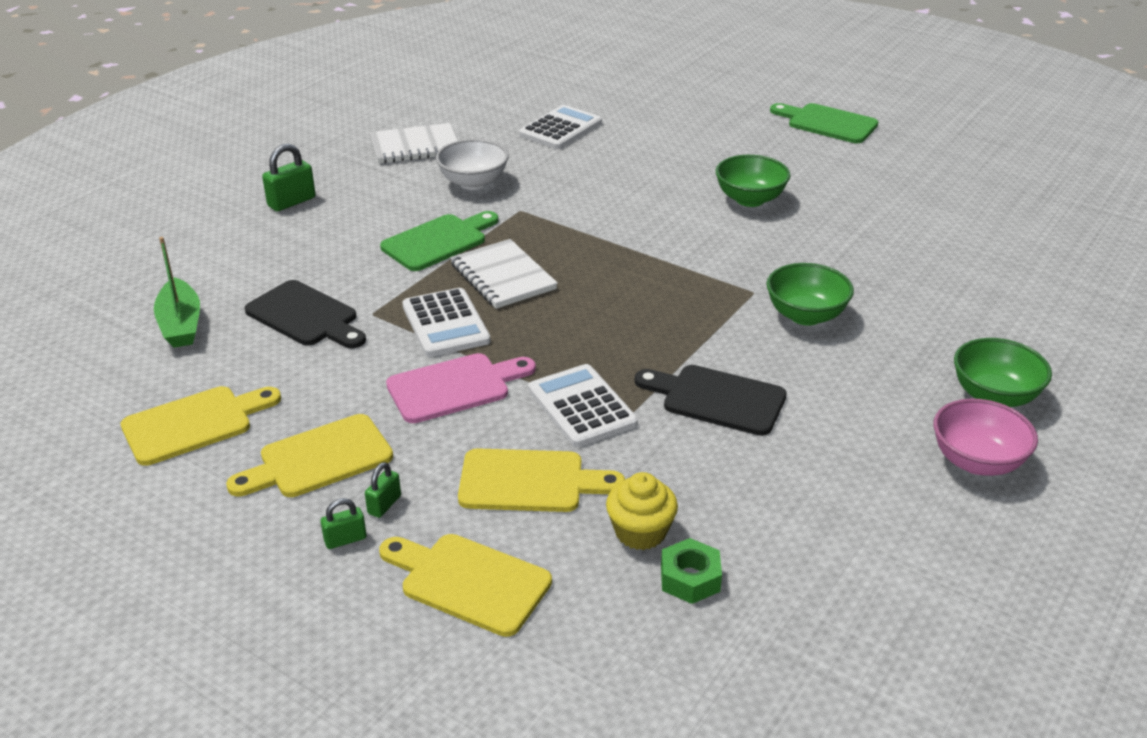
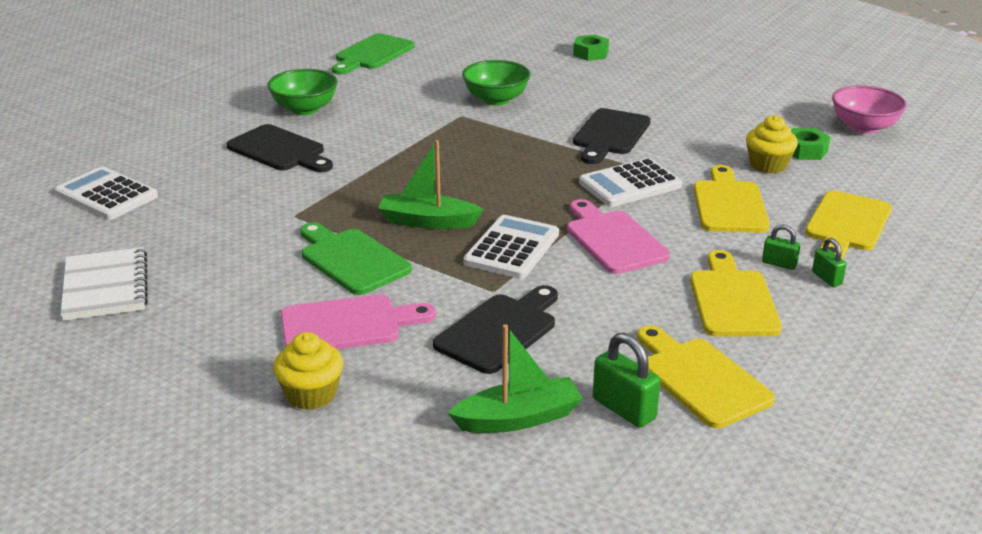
camera: 90 degrees left, 5 degrees down
(248, 236) = (311, 394): none -> yellow cupcake
(291, 202) = (227, 369): green padlock -> green padlock (624, 409)
(319, 459) = (732, 300): yellow cutting board -> yellow cutting board turned 150 degrees counterclockwise
(336, 245) = (347, 325): none -> pink cutting board
(446, 324) = (512, 248): white calculator -> white calculator turned 45 degrees counterclockwise
(473, 183) = (221, 244): white bowl -> none
(503, 277) = (428, 222): white notebook -> green boat
(651, 193) = (279, 150): none -> black cutting board
(827, 123) = (167, 70): green cutting board -> green cutting board (372, 54)
(977, 461) = (660, 65): pink bowl -> pink bowl (864, 127)
(994, 396) = (590, 53): green bowl -> green nut

